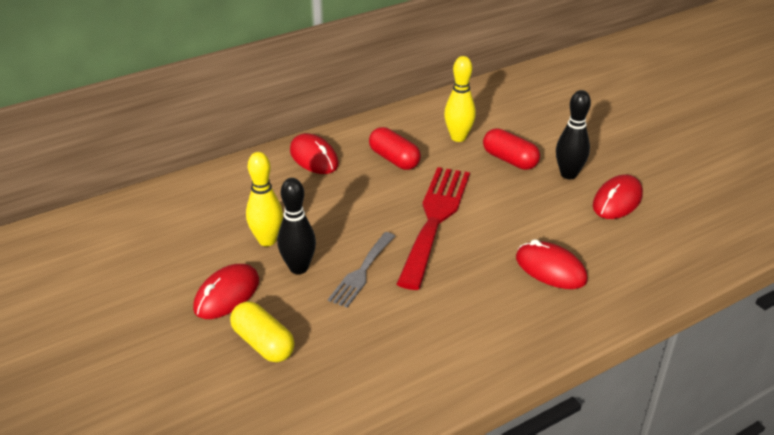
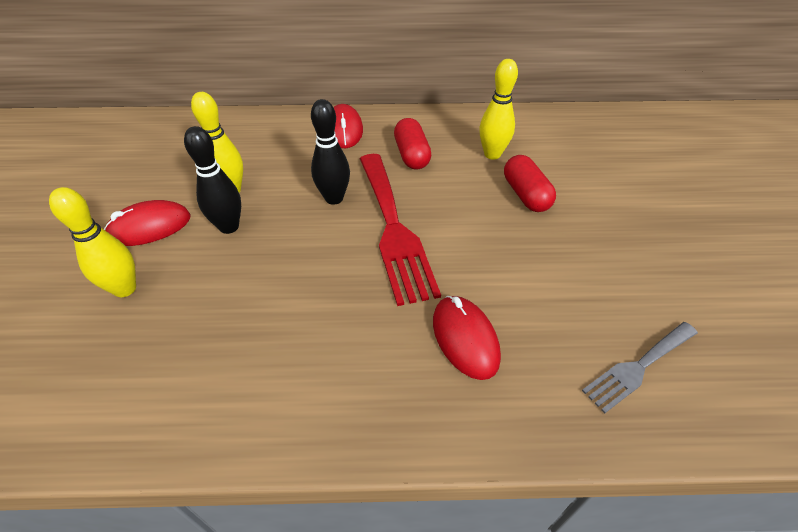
camera: 30 degrees right, 10 degrees up
(263, 343) = (125, 289): yellow capsule -> yellow bowling pin
(362, 272) = (276, 255): grey fork -> grey fork (638, 367)
(435, 219) = (394, 229): red fork -> red fork turned 120 degrees clockwise
(568, 174) = (579, 234): black bowling pin -> black bowling pin (334, 198)
(617, 201) = (614, 287): red mouse -> none

